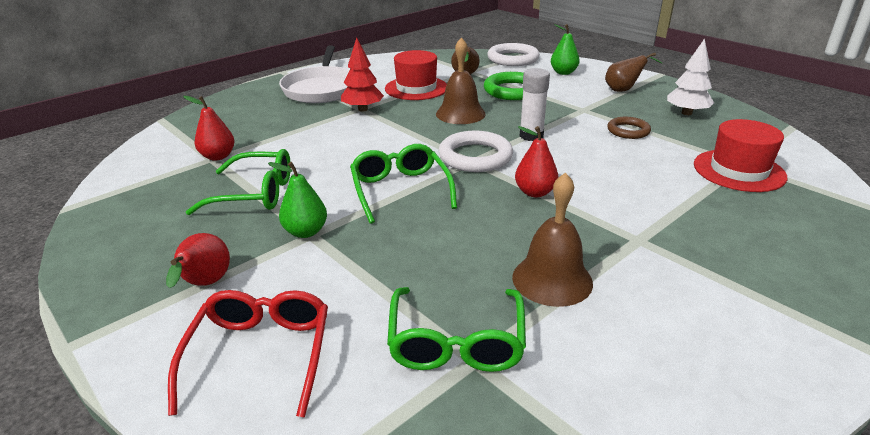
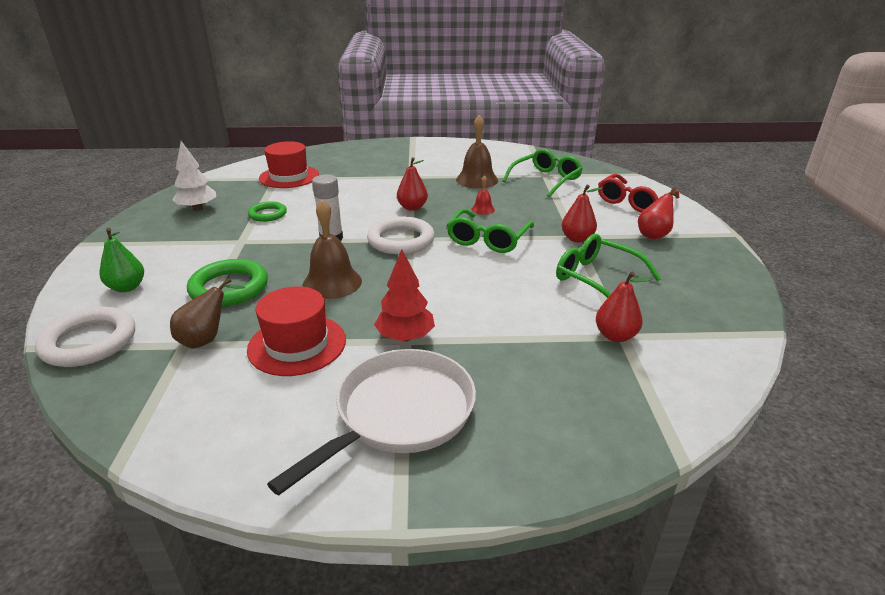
camera: 140 degrees left, 0 degrees up
(305, 232) = (577, 239): green pear -> red pear
(460, 226) = (483, 209): none -> red bell
(623, 90) = (161, 243): brown pear -> none
(628, 131) = (268, 214): brown ring -> green ring

